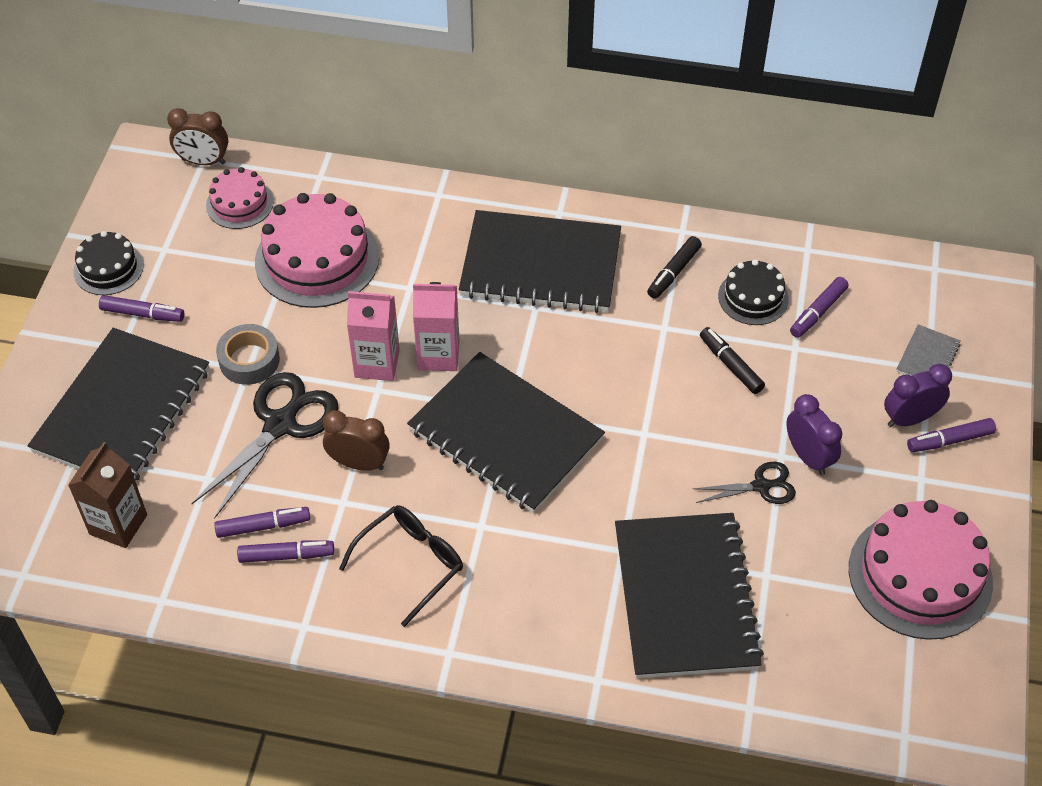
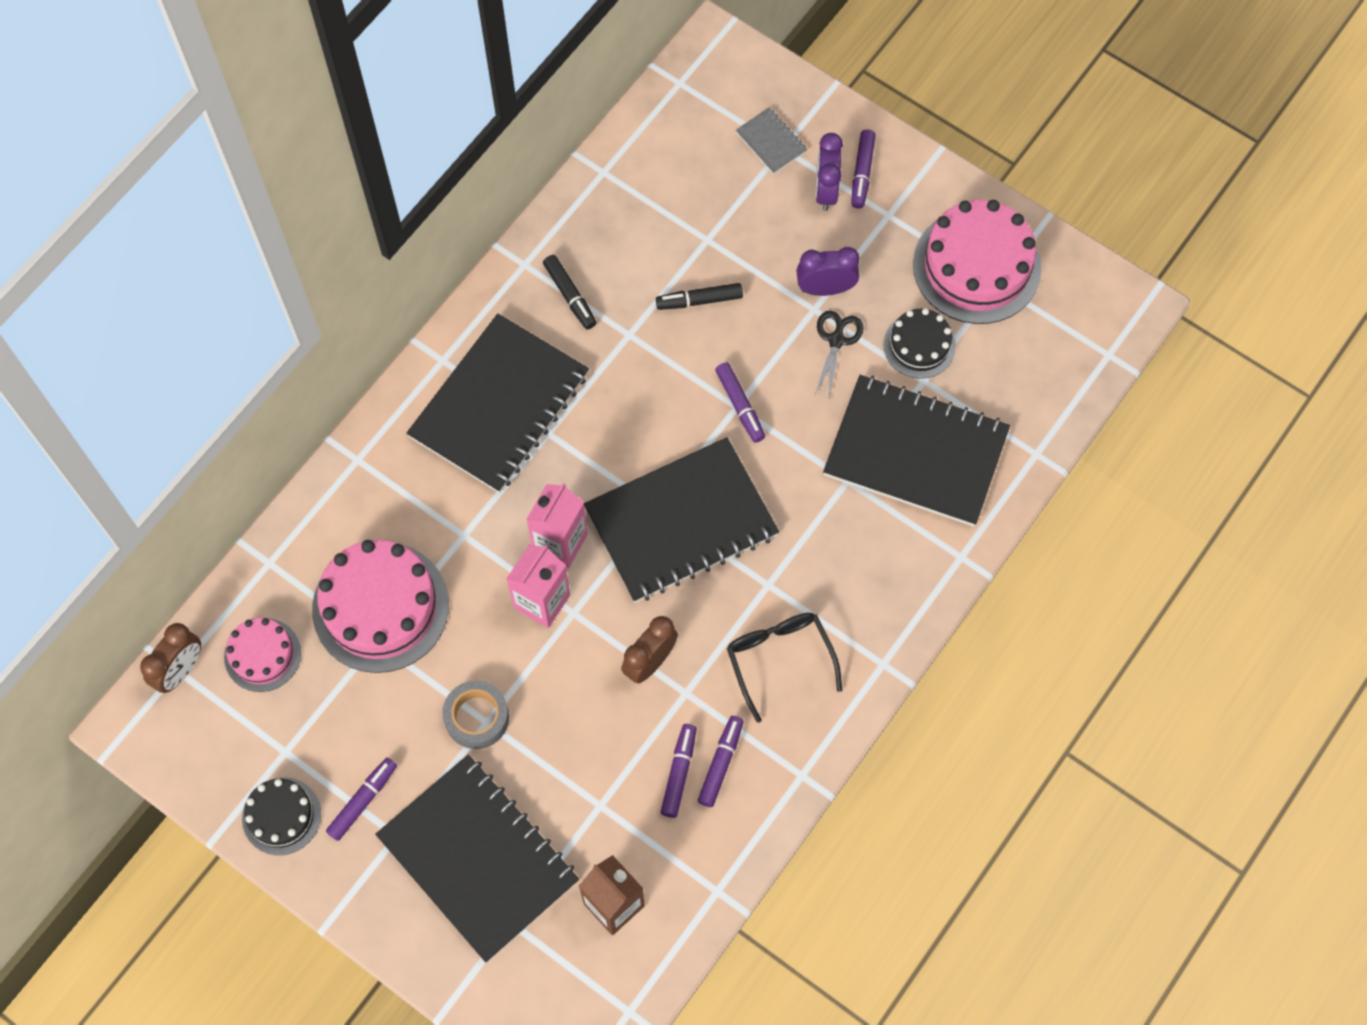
camera: 65 degrees left, 15 degrees up
(280, 425) = (570, 716): black scissors -> none
(753, 297) = (634, 244): black cake -> black cake (919, 345)
(818, 312) = (678, 201): purple marker -> purple marker (740, 405)

